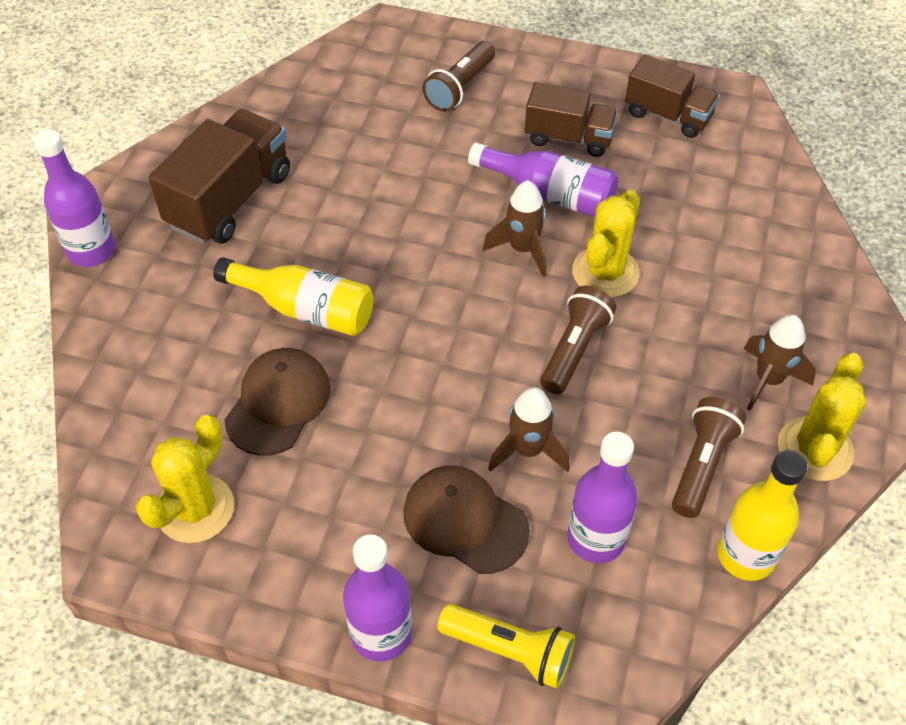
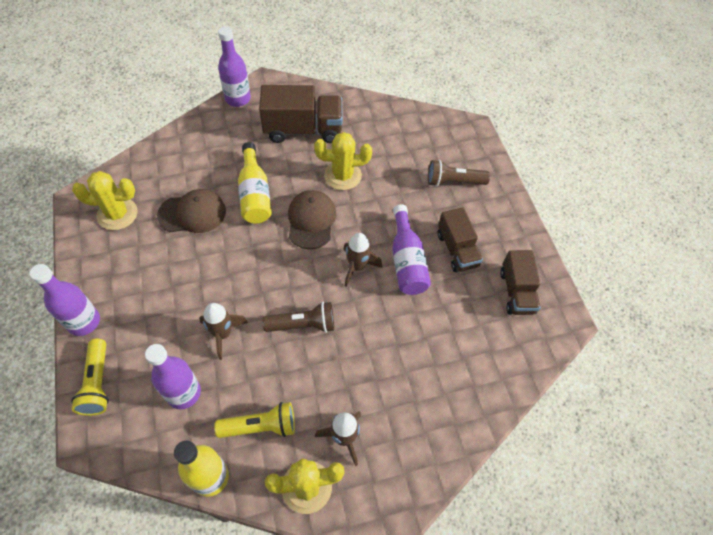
camera: 55 degrees right, 5 degrees up
(465, 521) = (164, 326): brown cap -> brown cap (311, 220)
(605, 272) = (368, 315): yellow cactus -> yellow cactus (342, 175)
(702, 465) = (260, 426): brown flashlight -> yellow flashlight

